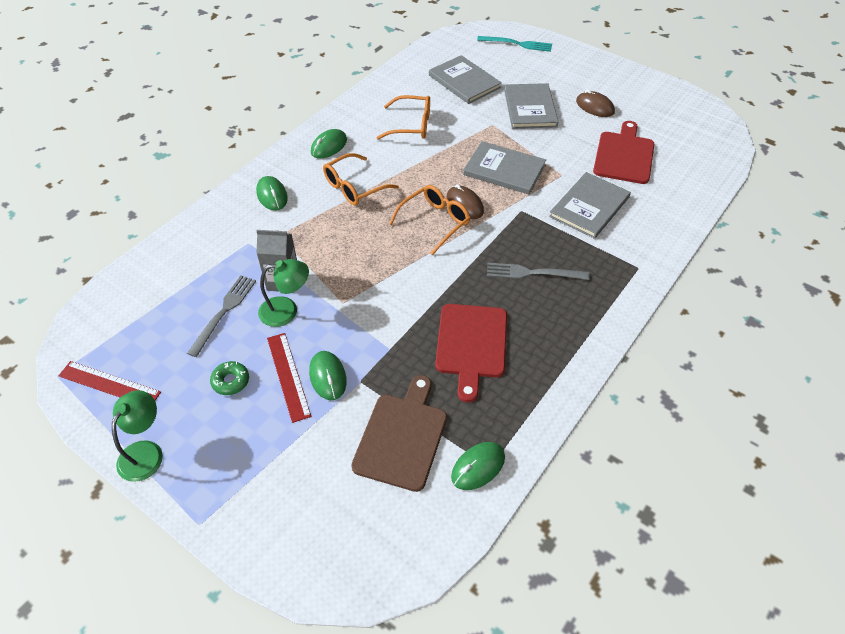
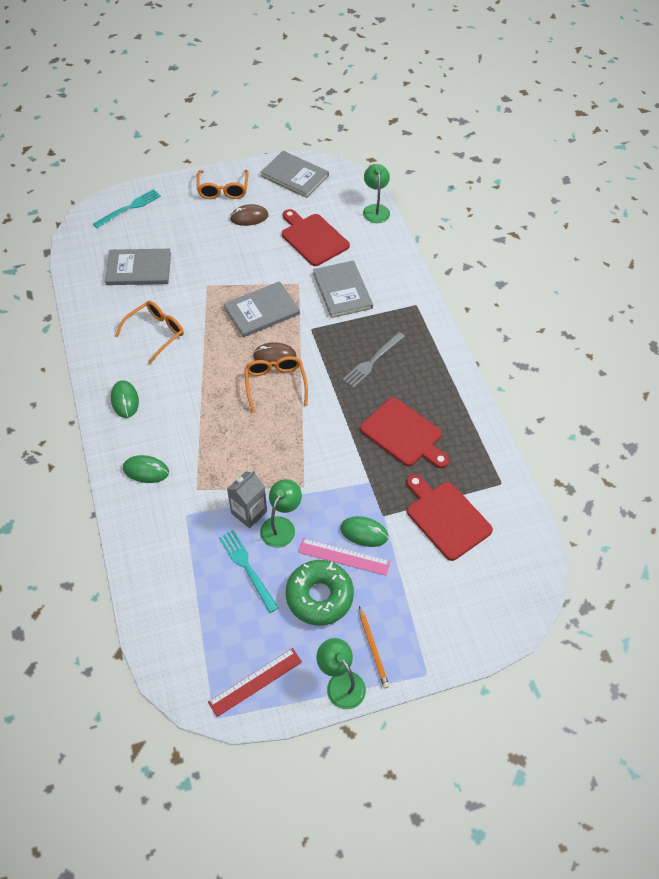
camera: 55 degrees left, 5 degrees up
(200, 458) = (373, 648): none -> orange pencil
(224, 312) = (247, 568): grey fork -> turquoise fork
(231, 381) = (319, 596): green donut -> green donut, size x2.04
(288, 376) = (344, 557): red ruler -> pink ruler
(354, 187) = (190, 411): orange glasses -> orange glasses (223, 190)
(402, 437) = (446, 517): brown cutting board -> red cutting board
(478, 467) = (497, 490): green mouse -> none
(530, 108) = (212, 252): grey book -> grey book (294, 176)
(714, 176) = (375, 209): none -> green lamp

